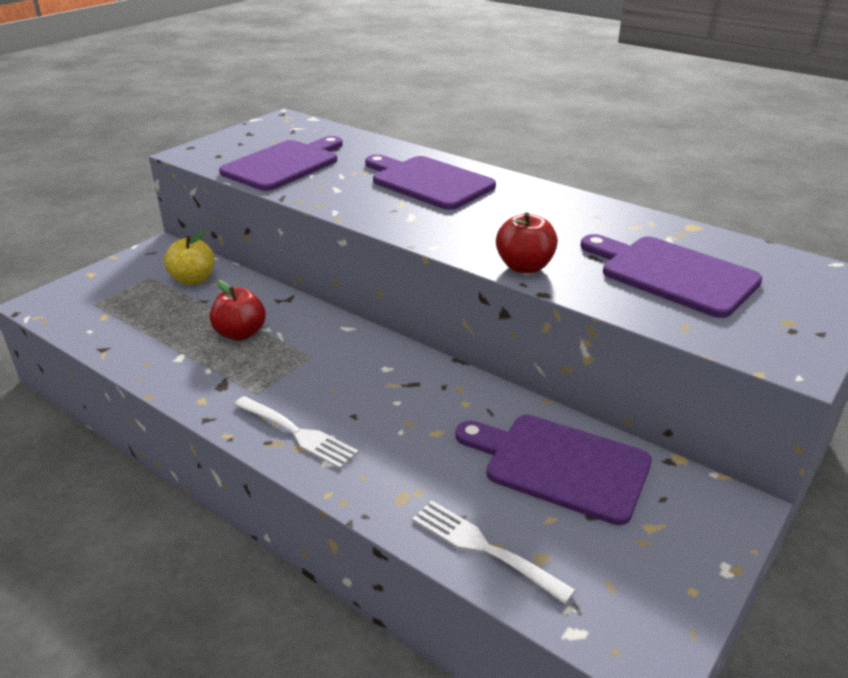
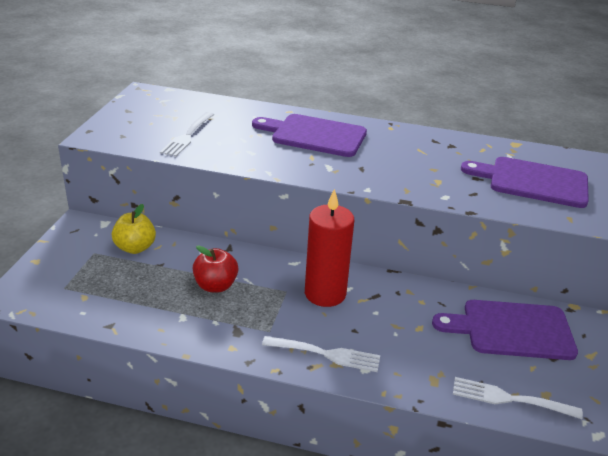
camera: 25 degrees left, 0 degrees up
(284, 164) = (187, 136): purple cutting board -> white fork
(354, 368) = (325, 294): none -> red candle
(524, 267) = (441, 194): red apple -> none

